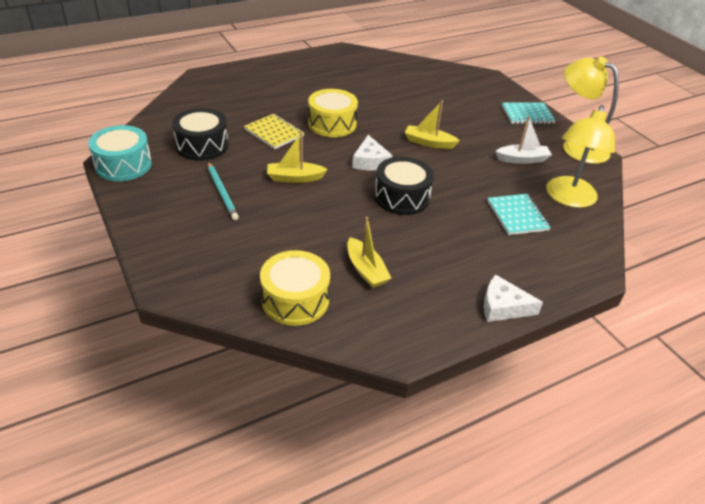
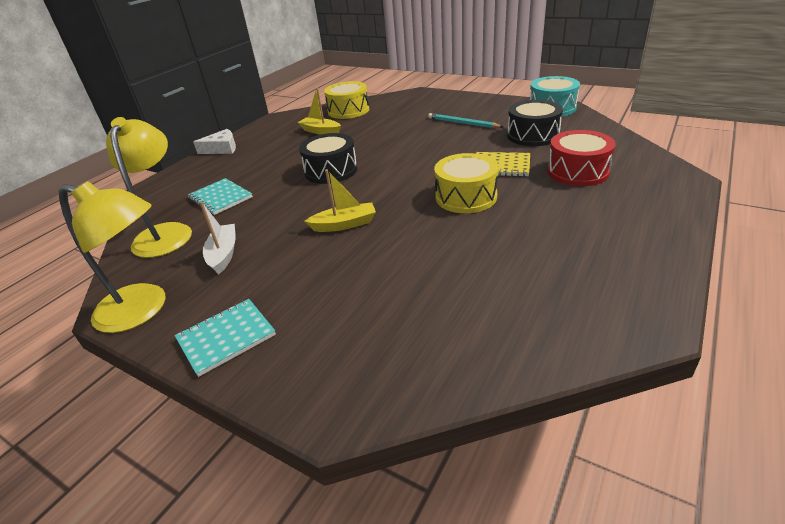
camera: 155 degrees right, 5 degrees down
(240, 106) = (577, 172): none -> red drum
(295, 178) = (429, 148): yellow boat -> none
(370, 161) = (385, 182): white cheese -> none
(522, 159) = (223, 254): white boat -> white boat turned 120 degrees clockwise

